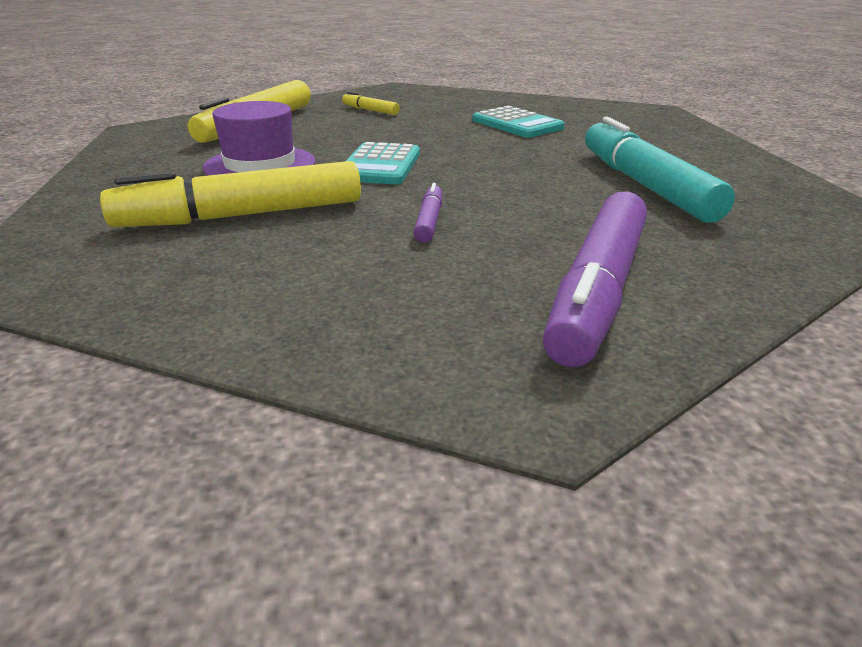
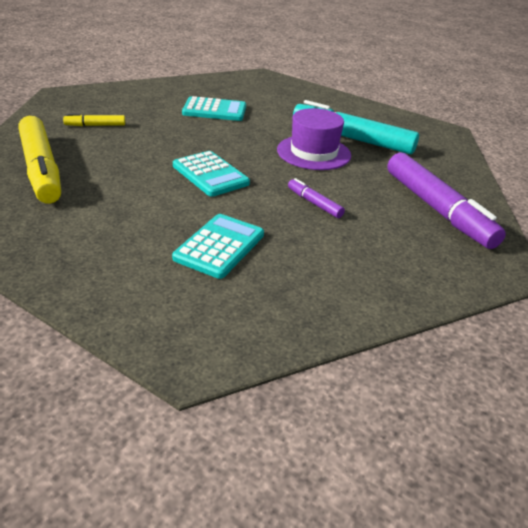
camera: 50 degrees left, 5 degrees up
(242, 215) = (219, 246): yellow marker -> turquoise calculator
(260, 165) = (135, 204): purple hat -> purple hat (313, 152)

